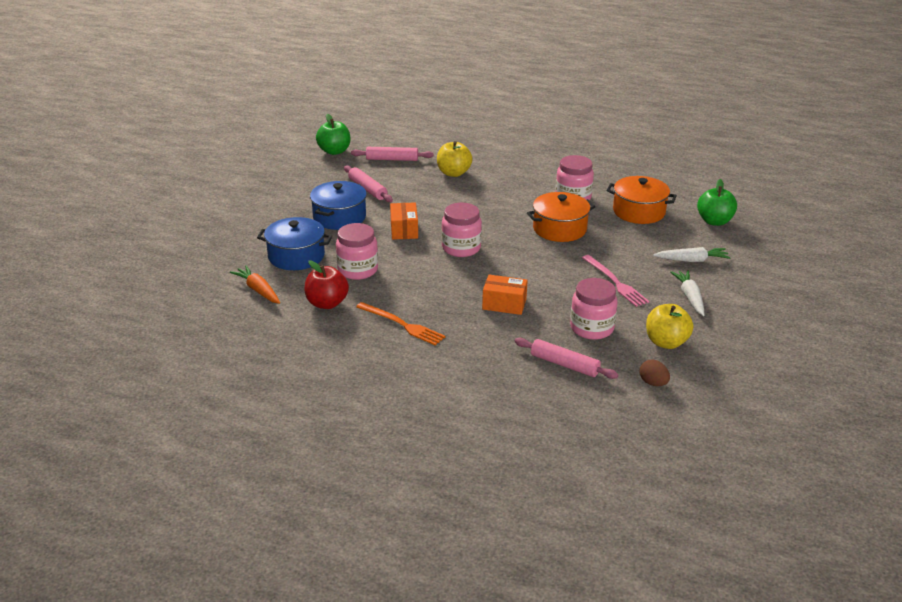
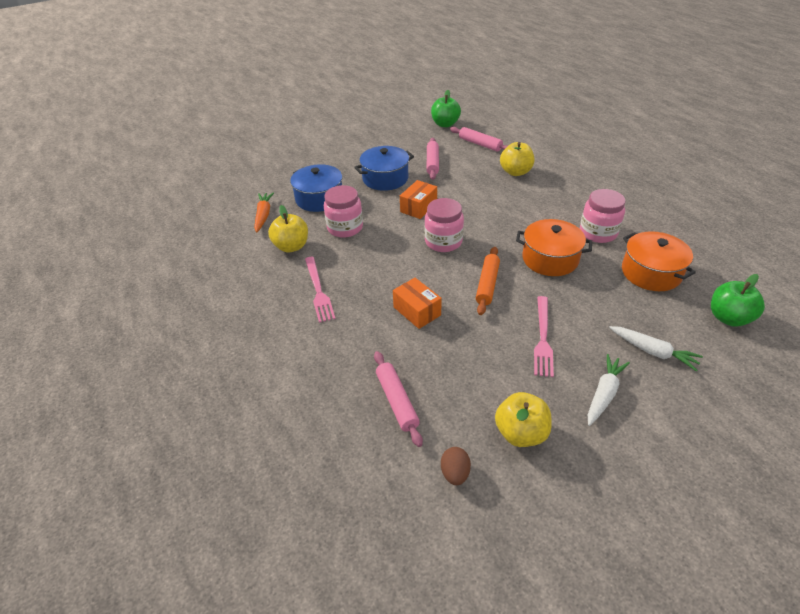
camera: 40 degrees right, 10 degrees up
(327, 303) = (291, 246): red apple -> yellow apple
(402, 324) = (318, 290): orange fork -> pink fork
(534, 264) = (487, 284): none -> orange rolling pin
(592, 328) = (465, 376): pink jar -> none

